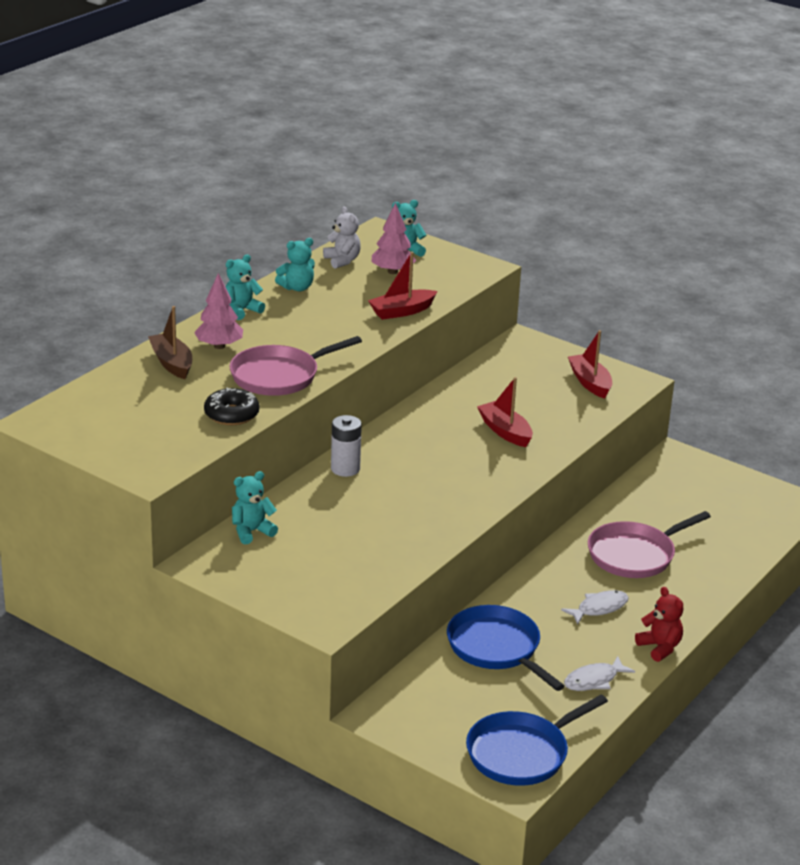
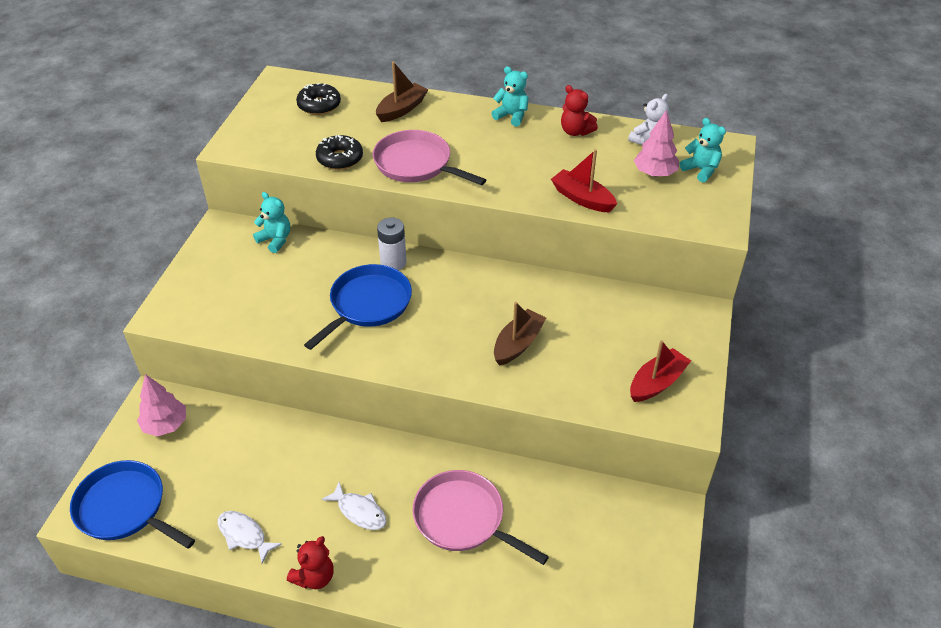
camera: 70 degrees right, 15 degrees up
(115, 408) = (319, 105): none -> black donut
(219, 346) = (444, 122): pink tree -> pink tree (165, 425)
(297, 288) = (575, 131): turquoise teddy bear -> red teddy bear
(496, 648) = (268, 451): blue pan -> blue pan (367, 304)
(505, 431) = (518, 344): red boat -> brown boat

